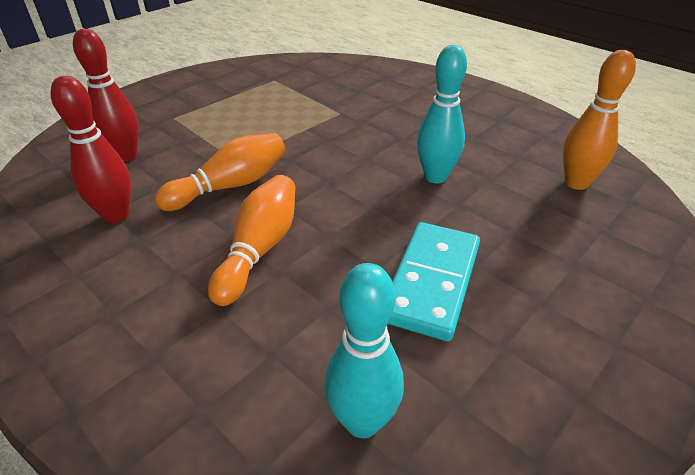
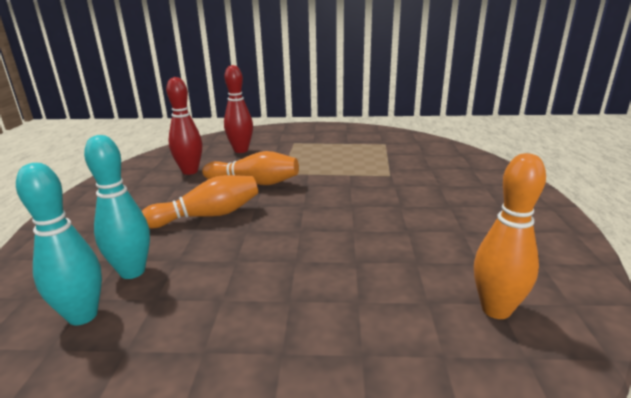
camera: 50 degrees right, 15 degrees down
(431, 282) = (245, 287): turquoise domino -> none
(435, 177) = (376, 238): turquoise bowling pin -> turquoise bowling pin (132, 272)

